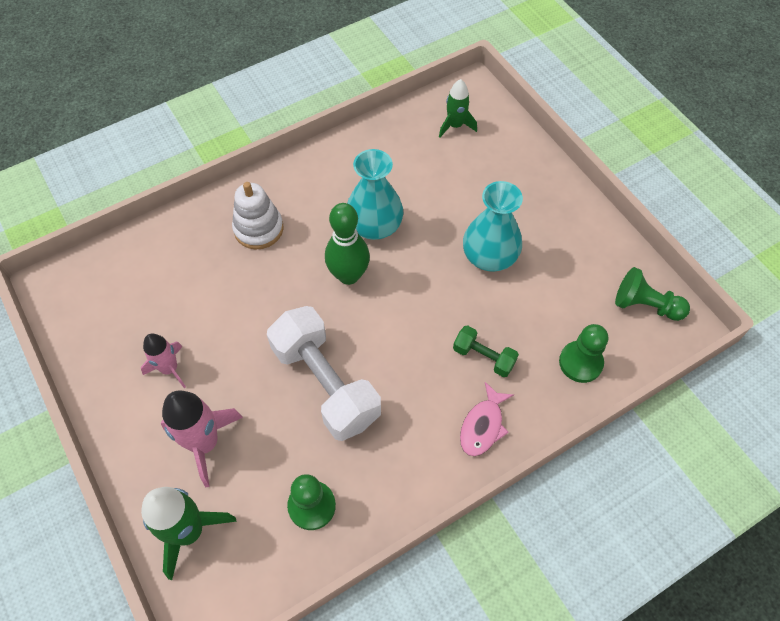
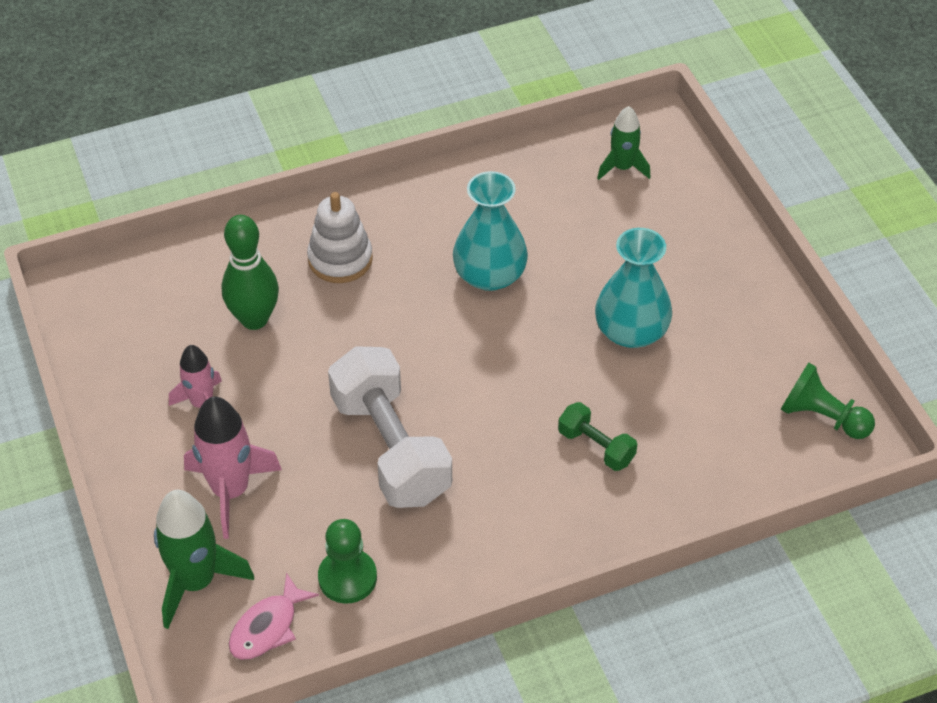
camera: 10 degrees right, 10 degrees down
(348, 275) = (444, 329): green bowling pin -> green bowling pin (254, 319)
(483, 426) = (577, 523): pink fish -> pink fish (267, 627)
(580, 362) = (719, 471): green pawn -> none

